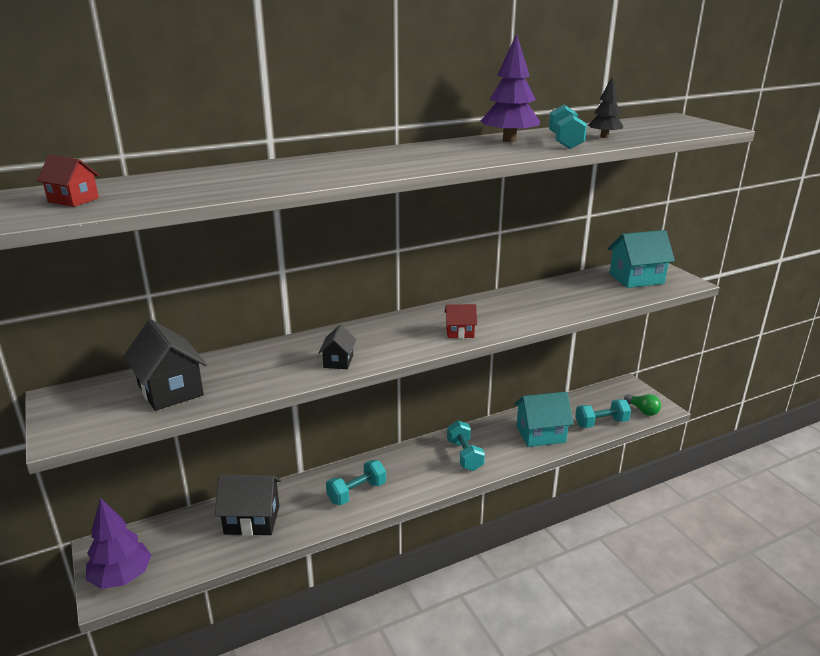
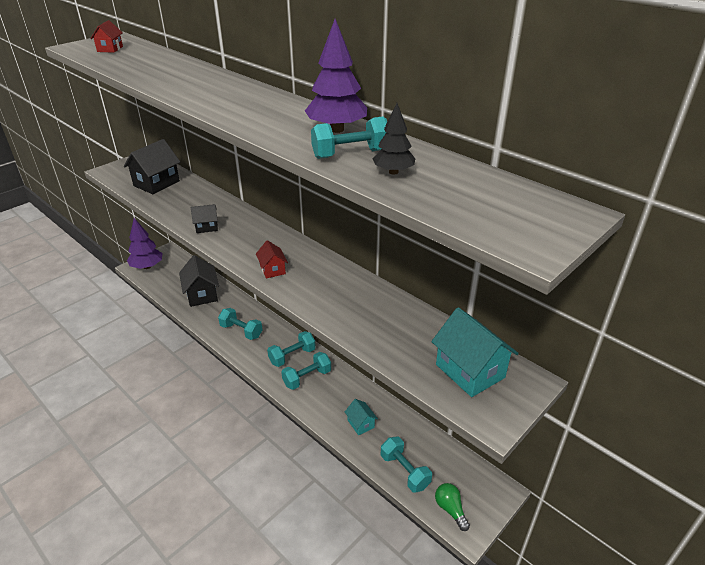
camera: 70 degrees right, 10 degrees up
(425, 459) = (292, 356): none -> turquoise dumbbell
(540, 434) = (360, 424): turquoise house -> turquoise house, size x0.54
(642, 410) = (450, 509): green light bulb -> green light bulb turned 120 degrees clockwise

